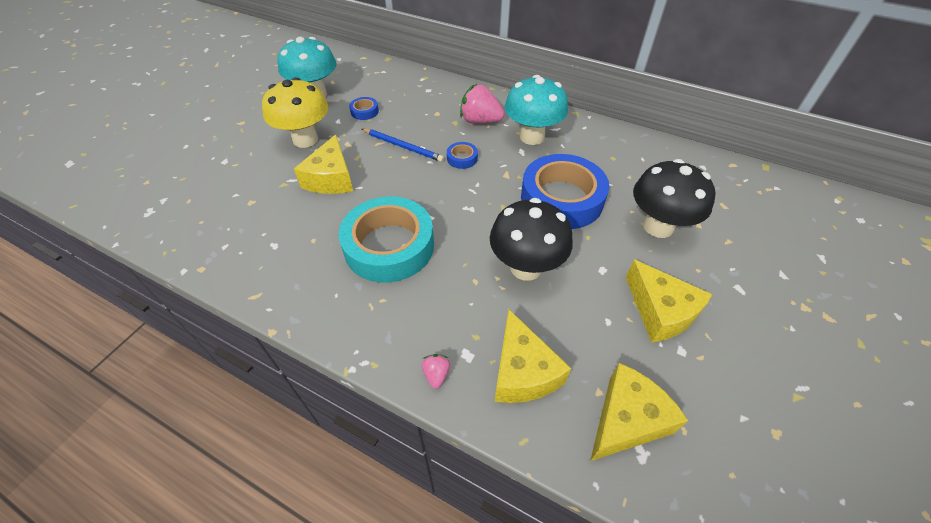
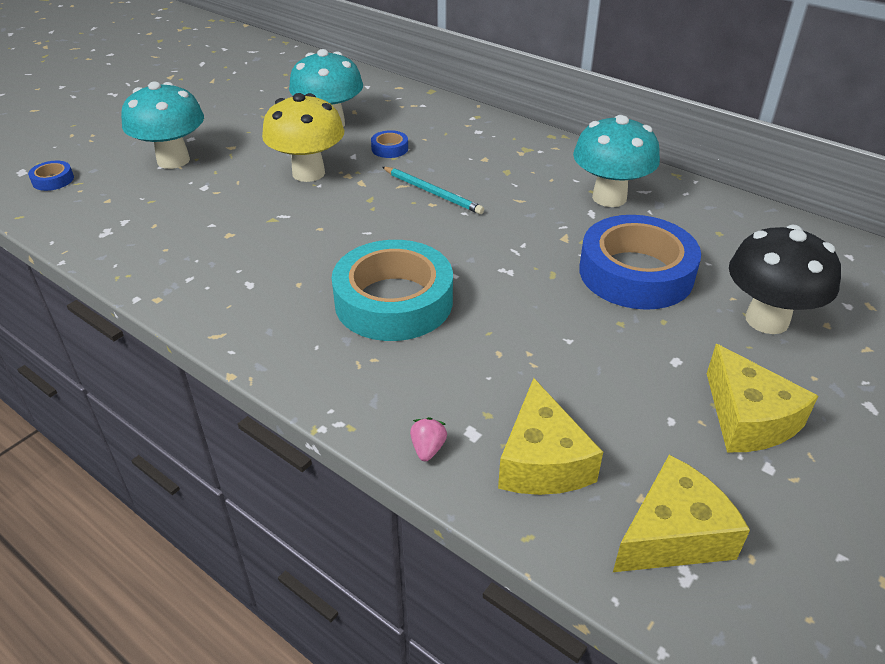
camera: 10 degrees right, 10 degrees down
(195, 139) = (173, 160): none -> turquoise mushroom
(331, 178) = (333, 219): yellow cheese -> none
(403, 146) = (432, 192): blue pencil -> turquoise pencil
(462, 158) = (508, 213): blue tape -> blue tape (53, 180)
(480, 121) = (541, 173): pink strawberry -> none
(526, 267) = (570, 346): black mushroom -> none

